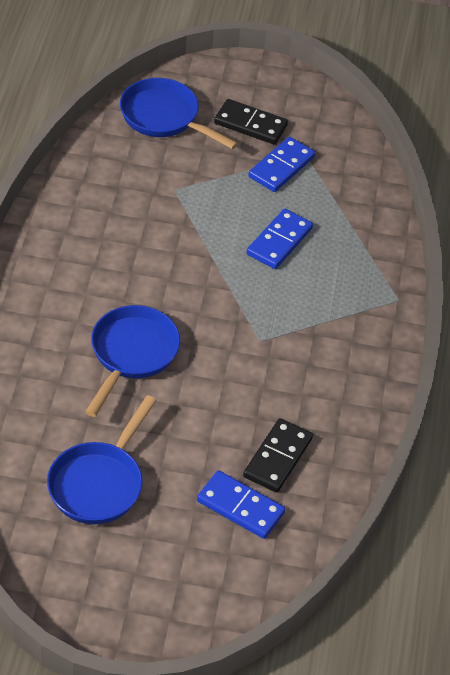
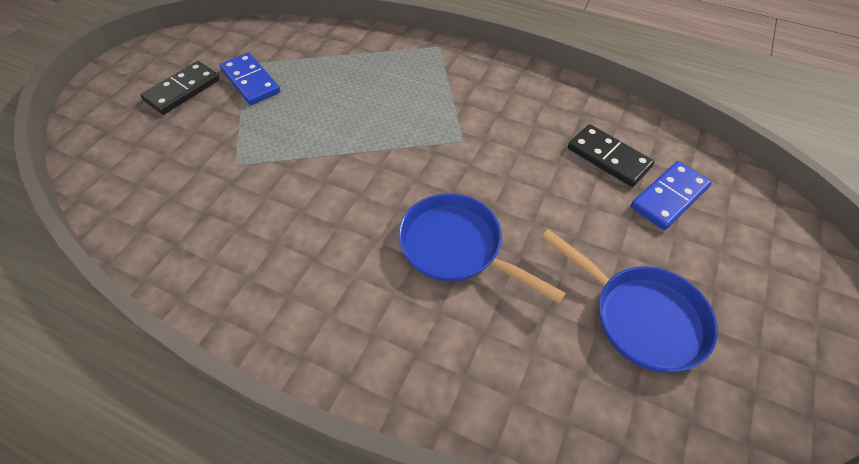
camera: 70 degrees left, 5 degrees up
(164, 117) = (127, 151): blue pan -> none
(279, 241) = (343, 102): blue domino -> none

